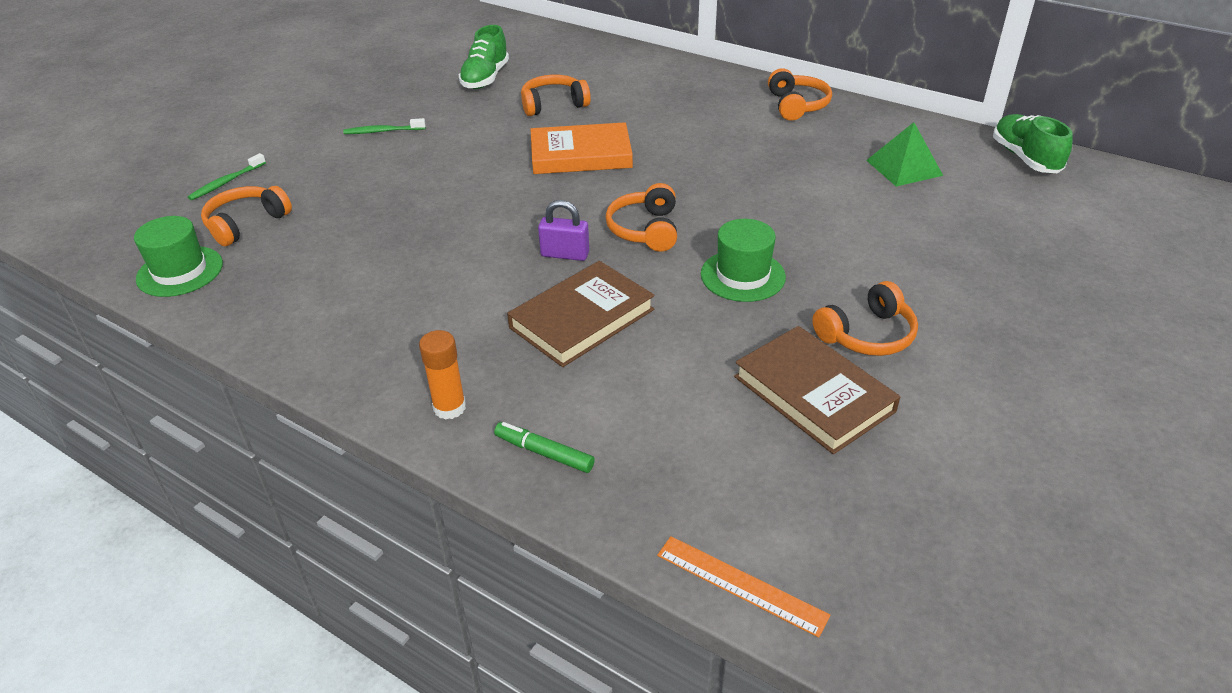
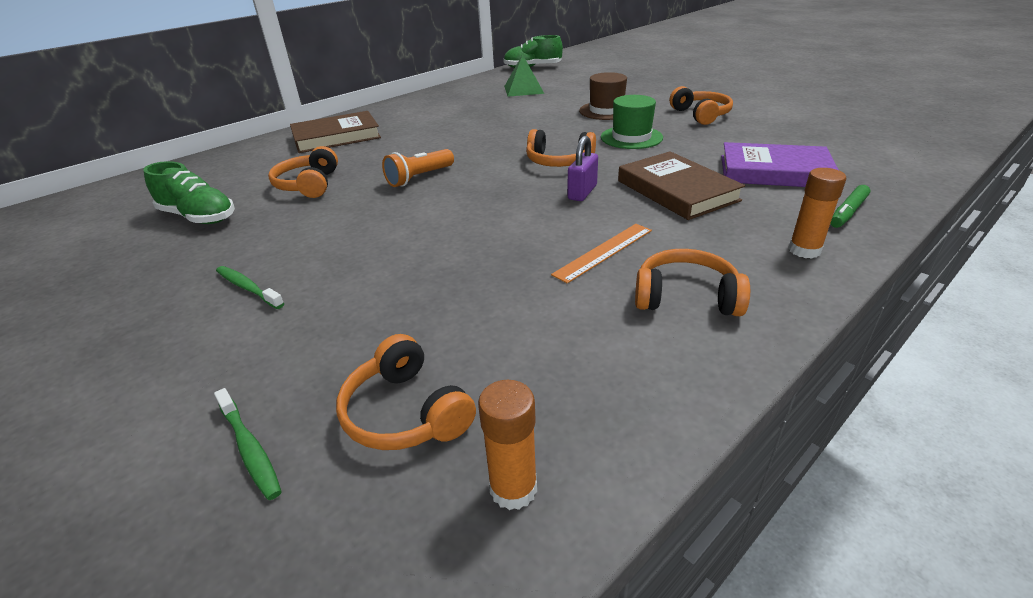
camera: 75 degrees left, 5 degrees down
(180, 271) = (513, 488): green hat -> orange glue stick
(383, 131) = (248, 288): green toothbrush -> green toothbrush turned 120 degrees clockwise
(581, 154) = (419, 178): orange book -> orange flashlight
(658, 399) = (774, 171): none -> purple book
(741, 585) = (938, 163): orange ruler -> orange ruler (604, 252)
(796, 105) = (417, 105): orange headphones -> orange headphones (686, 297)
(813, 394) = (759, 131): brown book -> brown book (336, 137)
(844, 247) = (606, 111): none -> brown hat

